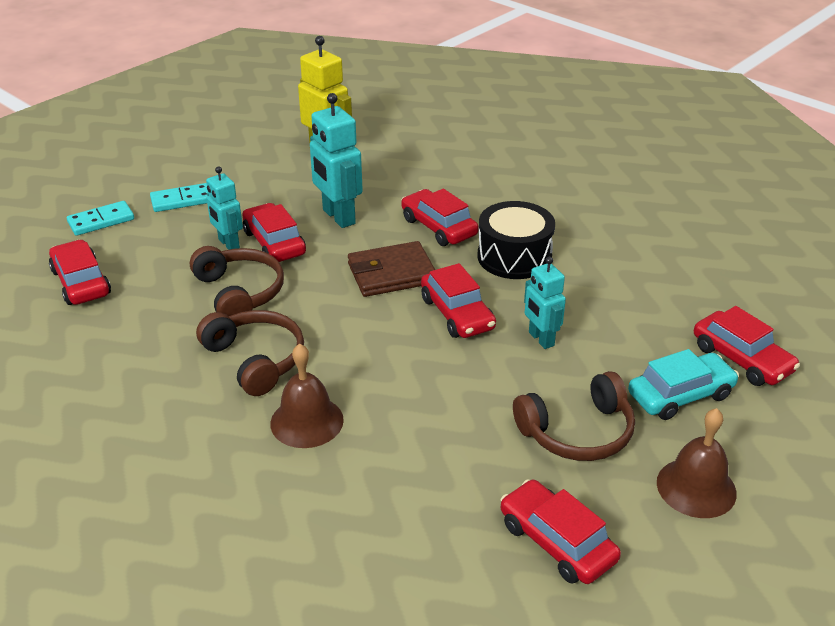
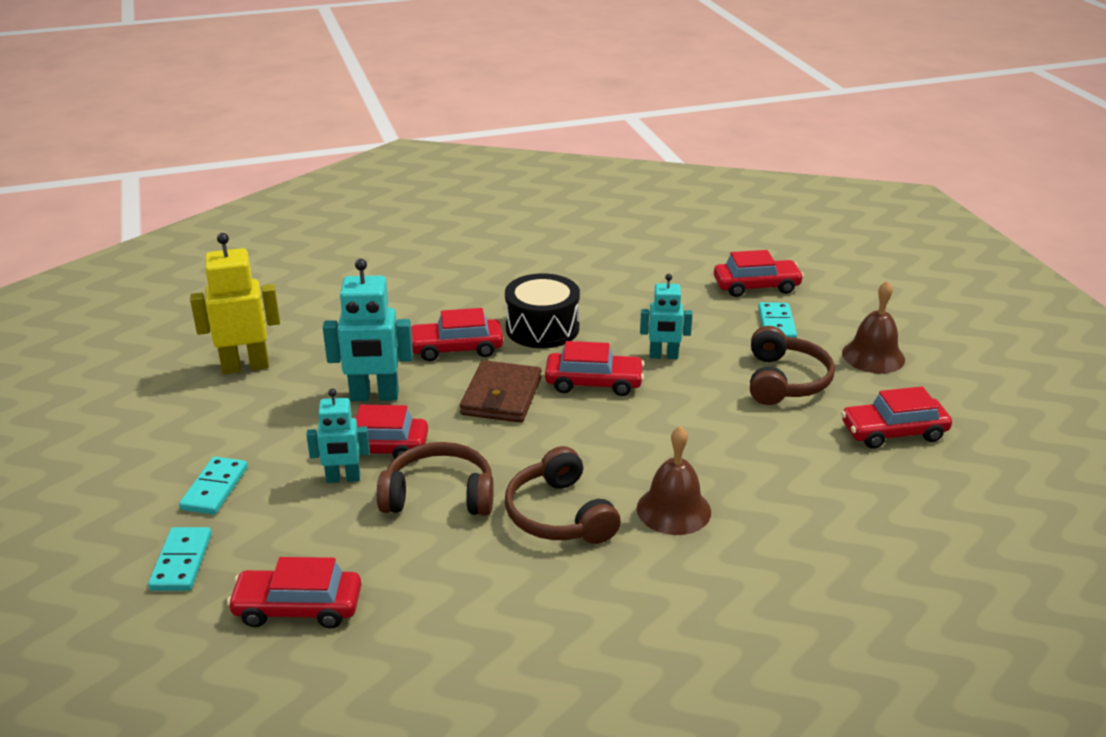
camera: 60 degrees left, 5 degrees down
(256, 360) = (559, 515): brown headphones -> brown headphones turned 105 degrees counterclockwise
(680, 395) = (776, 324): turquoise car -> turquoise domino

